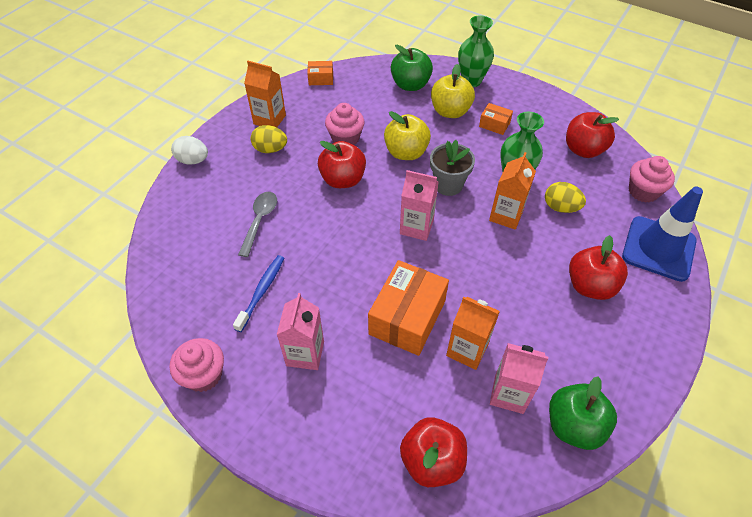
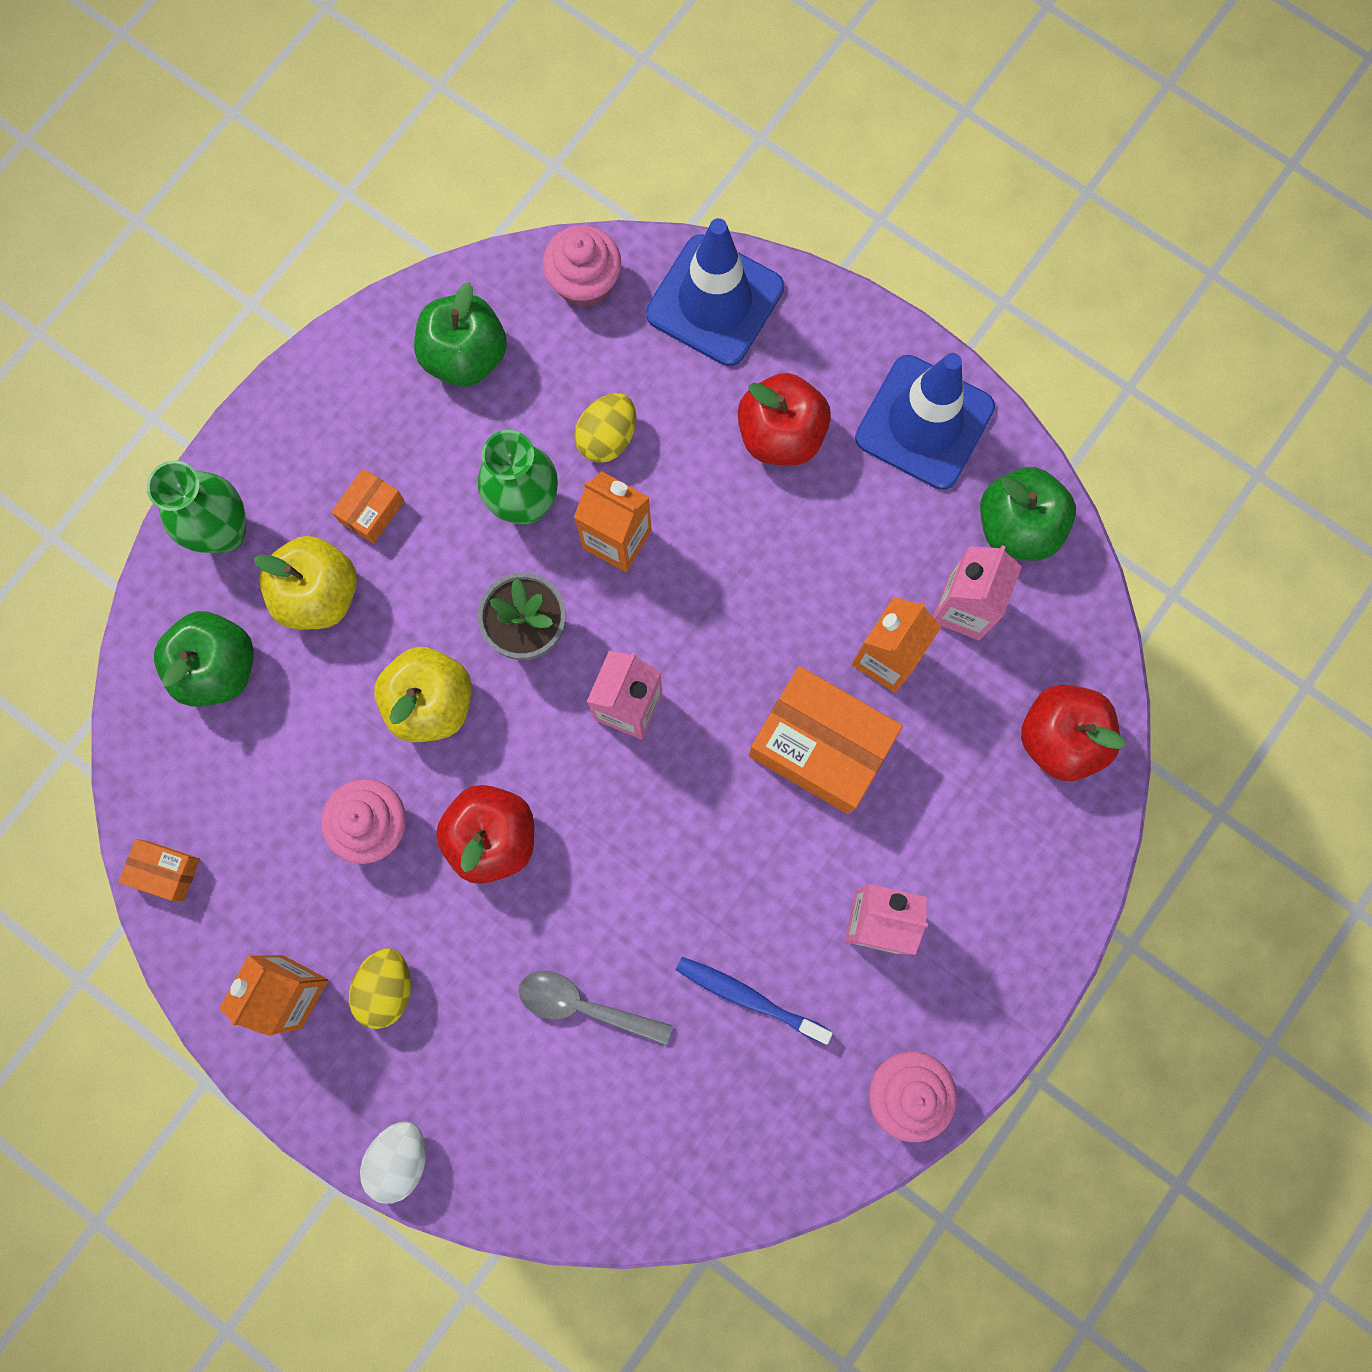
camera: 85 degrees left, 25 degrees up
(321, 79) = (165, 871): orange box -> orange box turned 75 degrees counterclockwise
(583, 150) = (465, 356): red apple -> green apple
(626, 363) = (924, 423): none -> blue traffic cone

